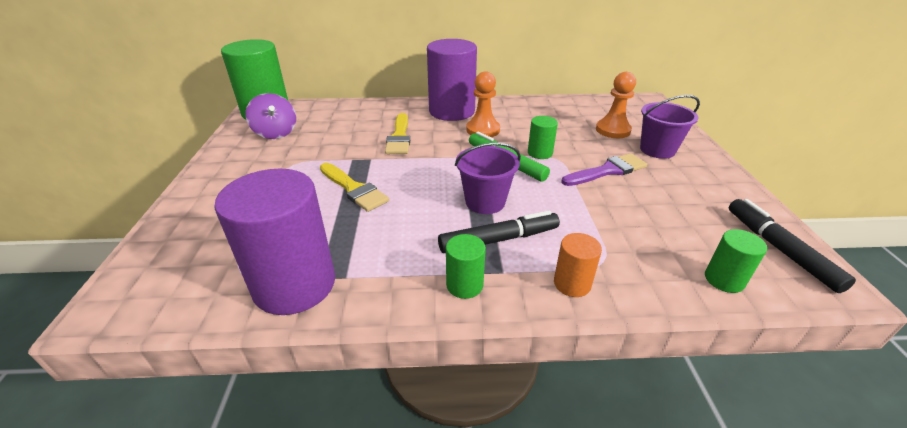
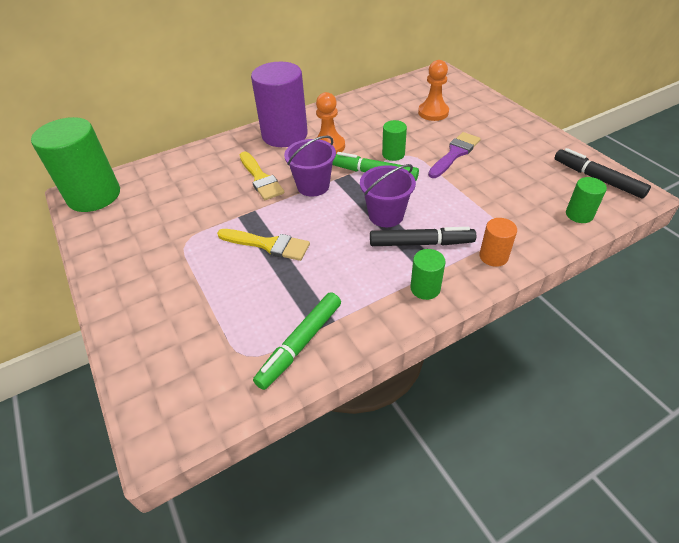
camera: 25 degrees left, 10 degrees up
(276, 133) = (131, 215): purple spinning top -> none
(294, 284) = (300, 344): purple cylinder -> green marker
(499, 239) = (421, 243): black marker -> black marker turned 45 degrees clockwise
(657, 150) = (477, 121): purple bucket -> purple bucket (313, 186)

